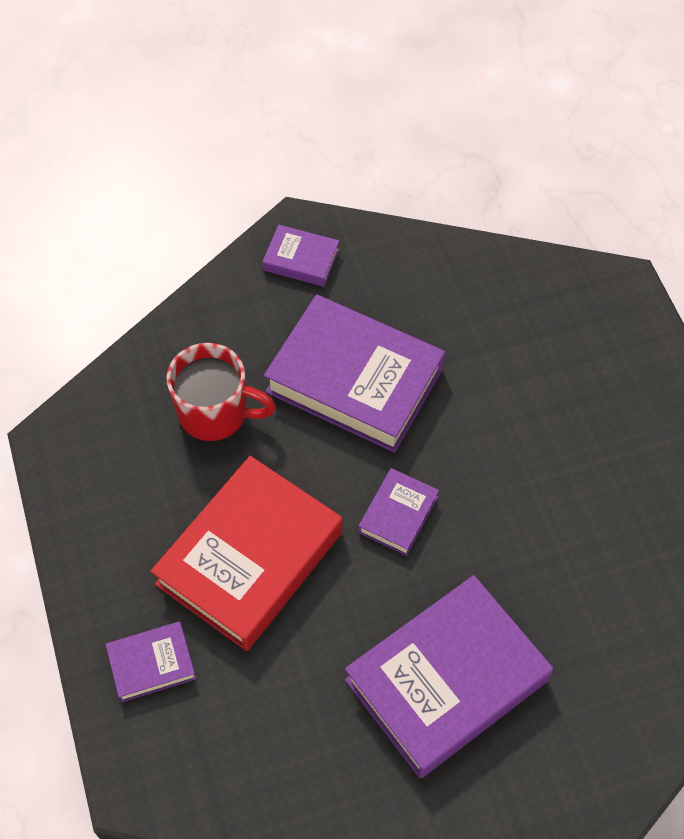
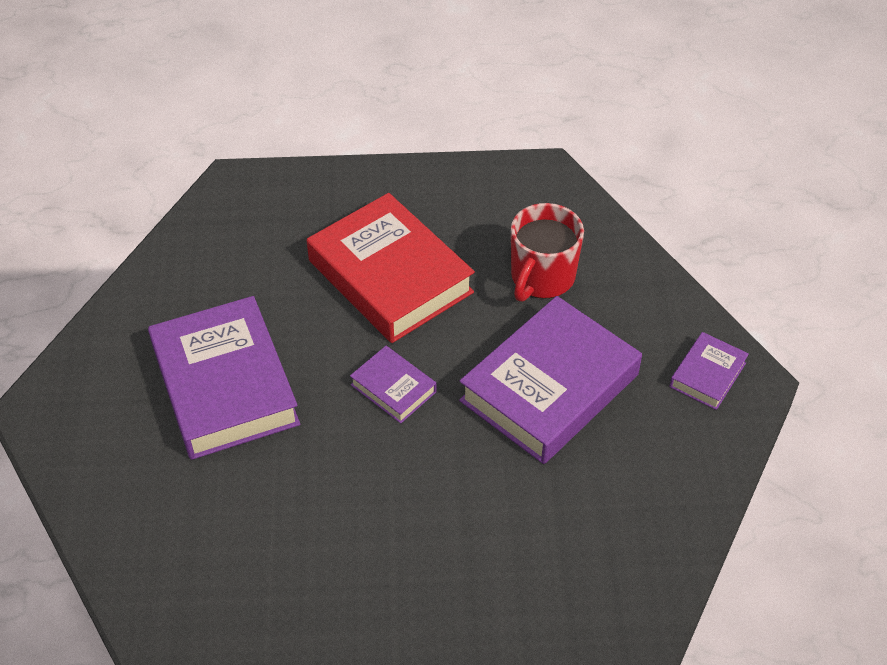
camera: 105 degrees right, 10 degrees down
(152, 663) = (323, 203): purple book -> none

